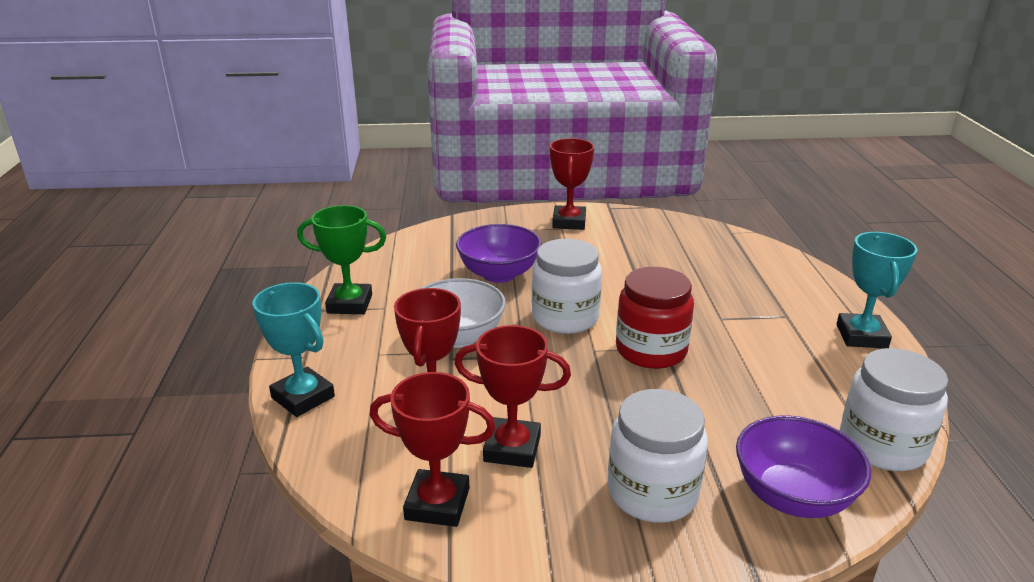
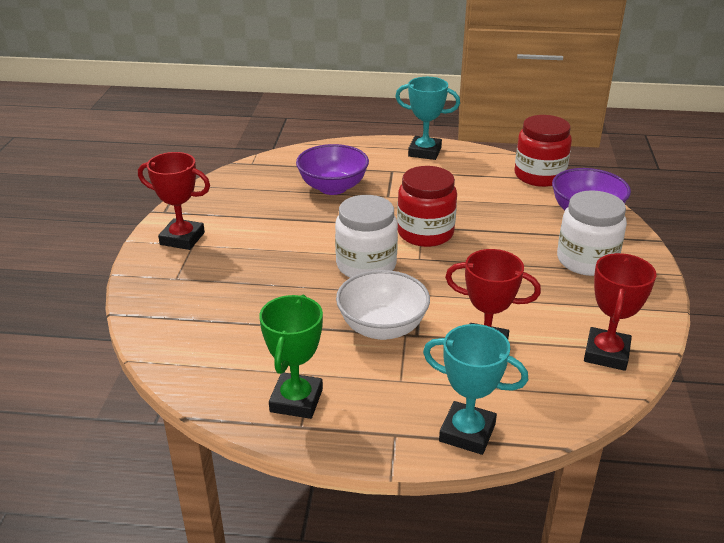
camera: 80 degrees left, 5 degrees up
(303, 397) = (467, 432): turquoise trophy -> turquoise trophy turned 60 degrees clockwise
(499, 274) = (272, 293): purple bowl -> purple bowl (333, 187)
(512, 448) = (543, 312): red trophy -> none
(882, 445) = (539, 176): white jar -> red jar

